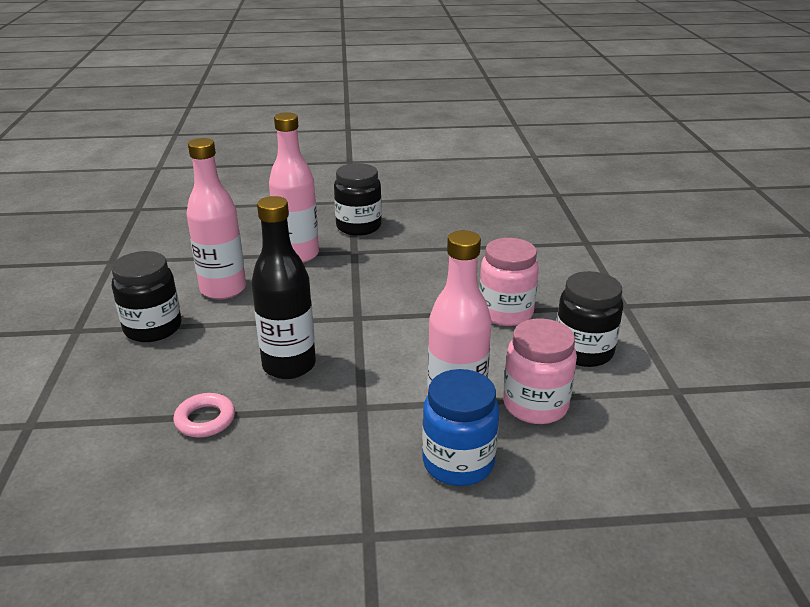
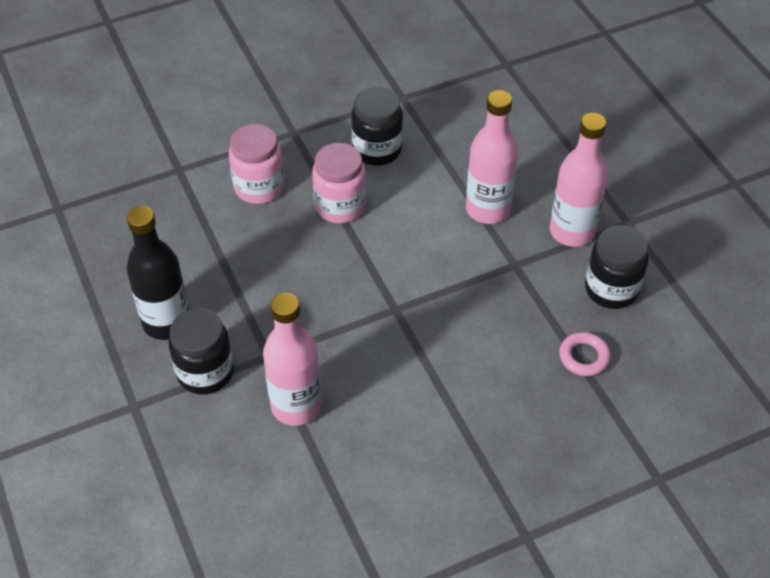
camera: 110 degrees left, 20 degrees up
(153, 328) = (490, 467): black jar -> black jar (611, 289)
(223, 289) = (396, 443): pink bottle -> pink bottle (572, 231)
(289, 365) = (490, 331): black bottle -> black bottle (166, 322)
(458, 463) = (542, 195): blue jar -> none
(535, 405) = (459, 167): pink jar -> pink jar (259, 187)

